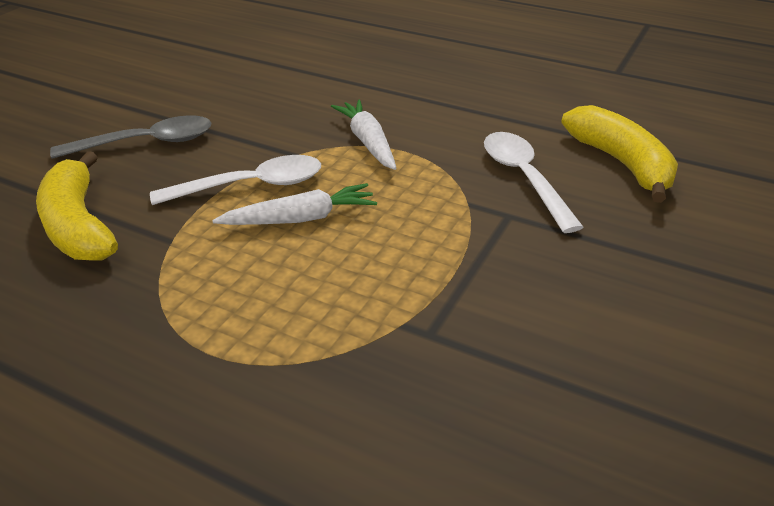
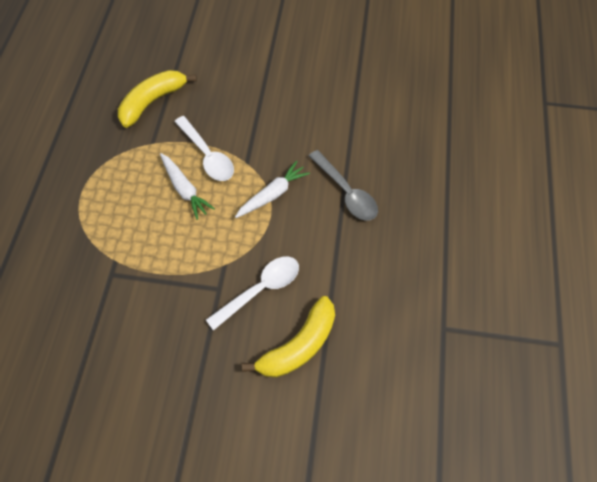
camera: 70 degrees right, 25 degrees up
(146, 143) = (233, 90): grey spoon -> grey spoon (346, 192)

